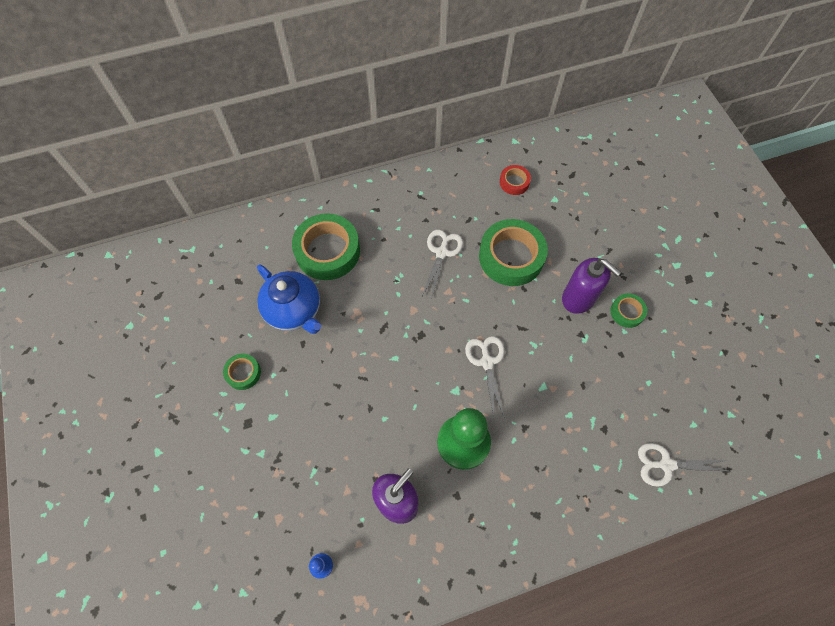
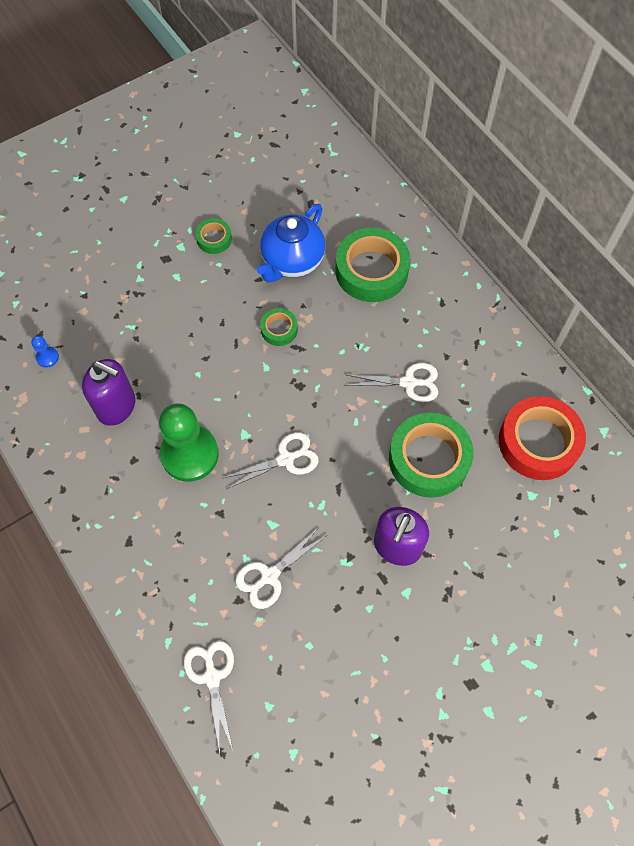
camera: 75 degrees right, 0 degrees up
(514, 182) = (538, 442): red tape -> red tape, size x2.04
(587, 399) = (269, 576): none -> white scissors
(627, 312) = (396, 608): green tape -> green tape (279, 329)

